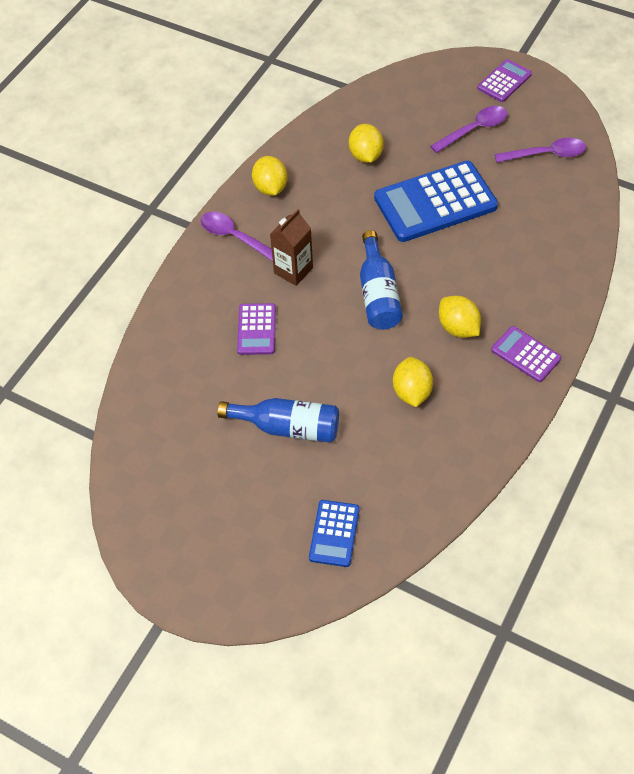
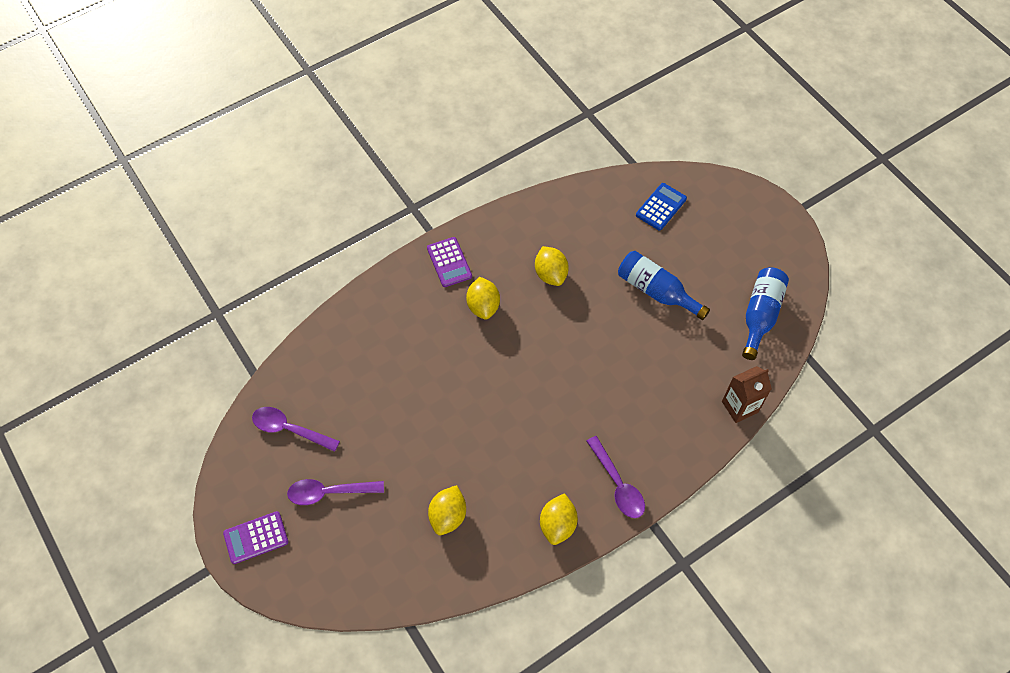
camera: 155 degrees left, 5 degrees up
(256, 329) = (642, 382): purple calculator -> none
(293, 270) = (583, 422): brown carton -> brown carton (739, 407)
(378, 294) = (526, 365): blue bottle -> blue bottle (760, 315)
(412, 392) = (550, 274): yellow lemon -> yellow lemon turned 45 degrees counterclockwise
(435, 202) = (421, 429): blue calculator -> none

